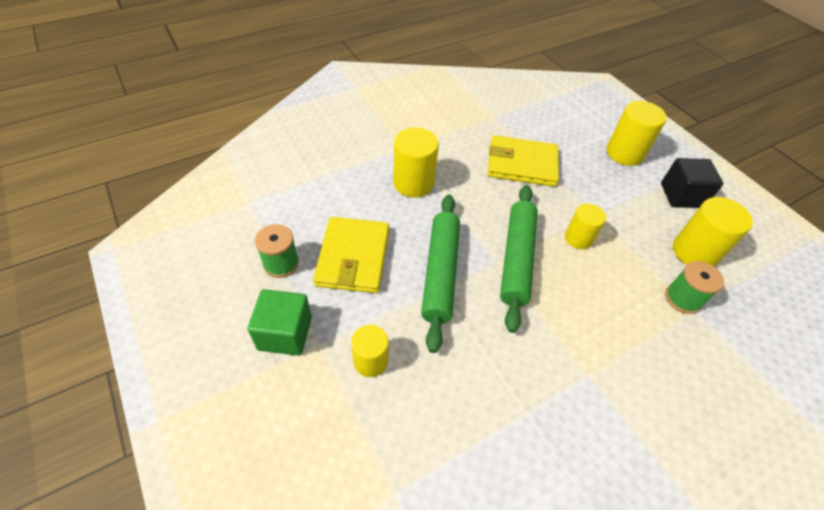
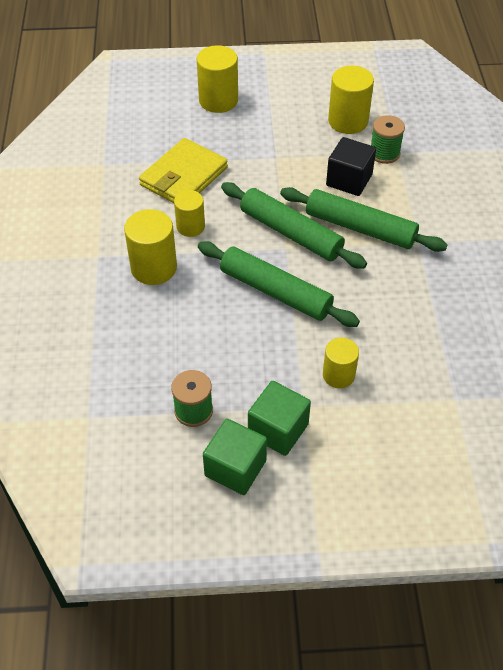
camera: 60 degrees left, 0 degrees up
(232, 316) = (235, 468): none -> green cube
(353, 257) = (220, 350): yellow wallet -> none
(566, 313) = (360, 228): none -> green rolling pin
(578, 238) = (293, 182): yellow cylinder -> yellow cylinder (190, 227)
(681, 195) = (289, 94): black cube -> black cube (349, 180)

